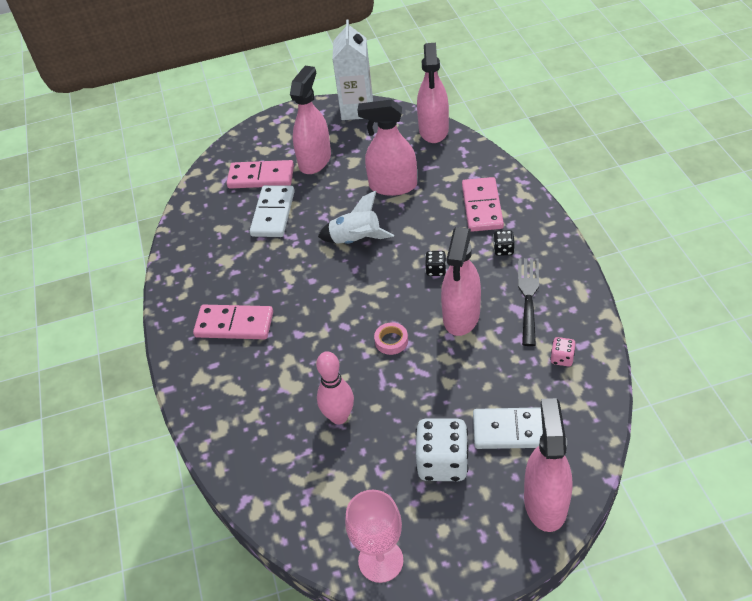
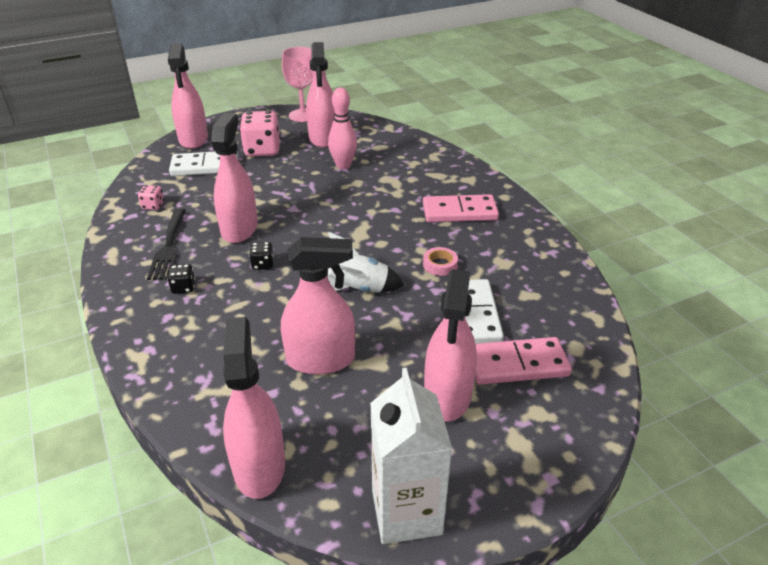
camera: 165 degrees right, 10 degrees down
(356, 486) = (323, 138): none -> pink spray bottle
(391, 341) = (306, 209): pink tape -> pink tape (440, 265)
(442, 463) = (262, 150): white dice -> pink dice
(482, 207) = (199, 336): pink domino -> none

